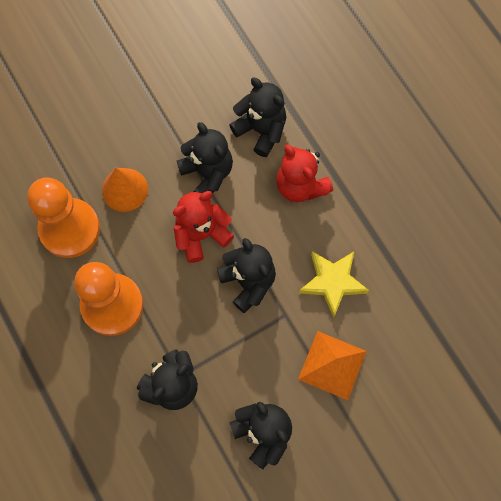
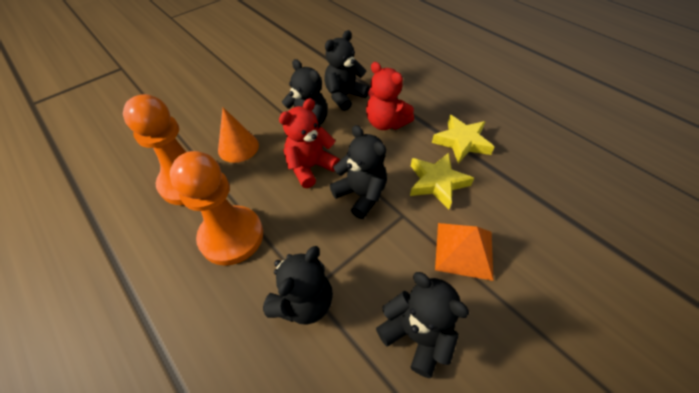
camera: 10 degrees left, 20 degrees down
(261, 130) = (344, 96): black teddy bear -> black teddy bear turned 75 degrees counterclockwise
(380, 232) = (462, 142): none -> yellow star

